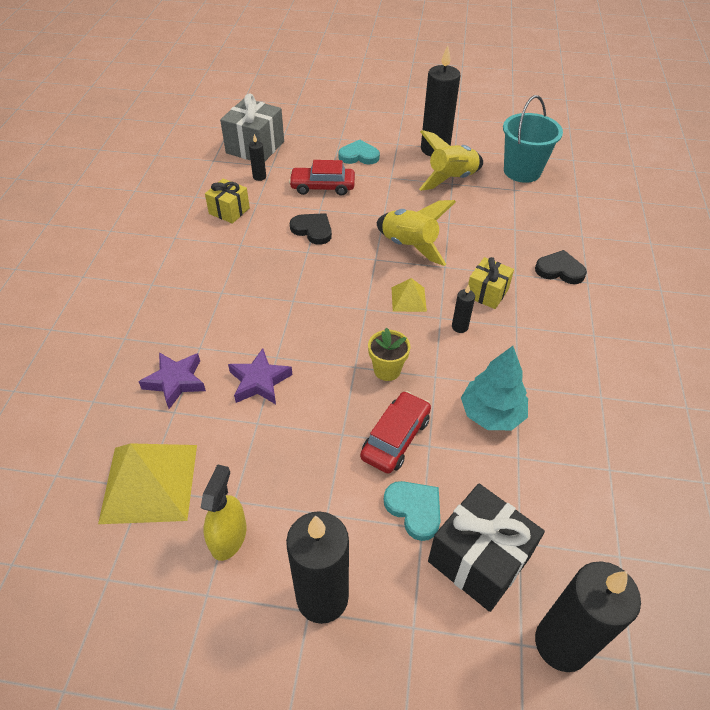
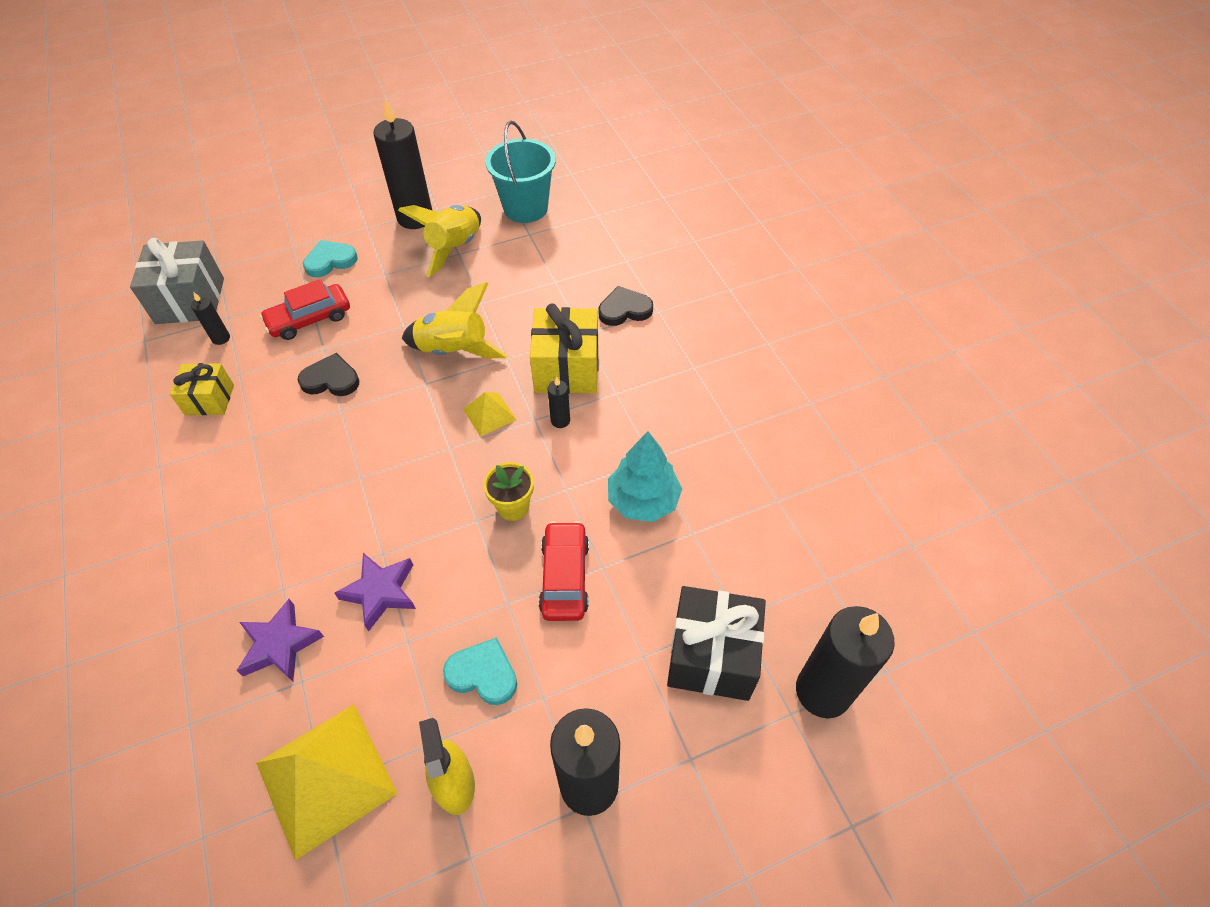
camera: 30 degrees left, 5 degrees up
(414, 509) = (625, 641): turquoise heart -> turquoise heart (483, 674)
(487, 293) = (567, 368): yellow gift -> yellow gift, size x1.64

